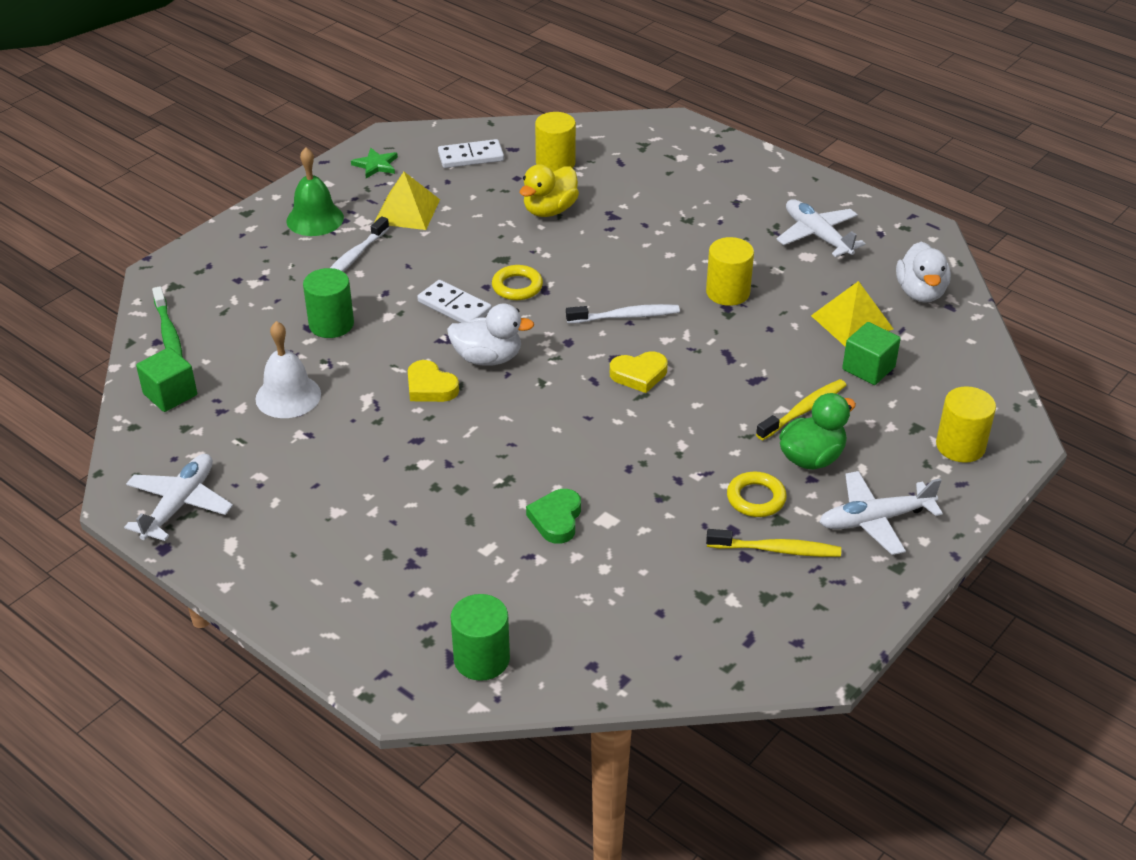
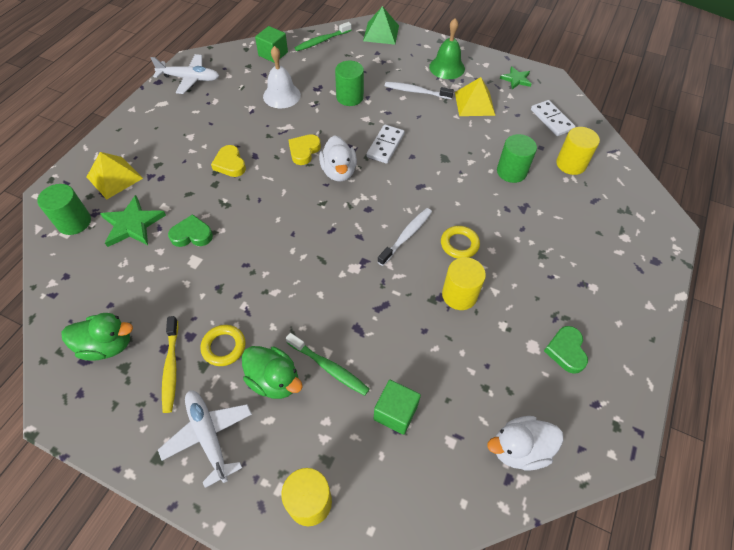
camera: 75 degrees right, 15 degrees up
(188, 267) = (381, 33): none -> green pyramid
(512, 586) = (132, 224): none -> green star
(517, 286) = (417, 171): yellow ring -> yellow ring (459, 244)
(549, 210) = (511, 171): yellow duck -> green cylinder
(626, 316) = (406, 236): white toothbrush -> white toothbrush turned 120 degrees counterclockwise
(639, 375) = (344, 254): yellow heart -> yellow heart (230, 164)
(728, 614) = (107, 345): none -> green duck
(804, 410) = (329, 368): yellow toothbrush -> green toothbrush
(817, 236) = (566, 351): white plane -> green heart
(852, 322) = (454, 392): yellow pyramid -> yellow pyramid (114, 177)

